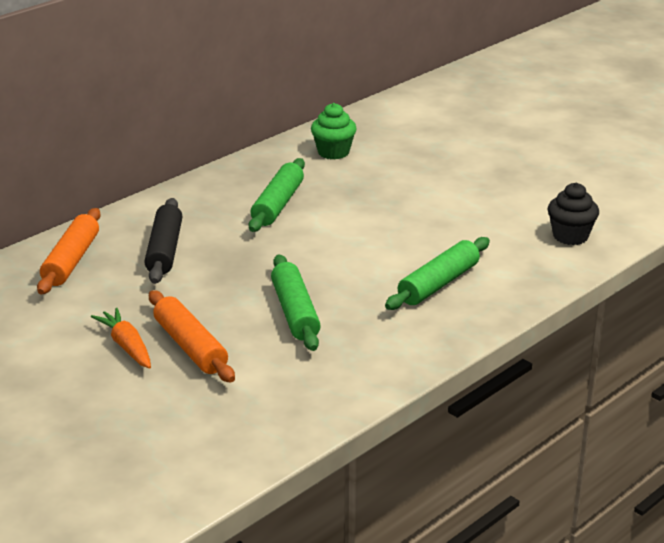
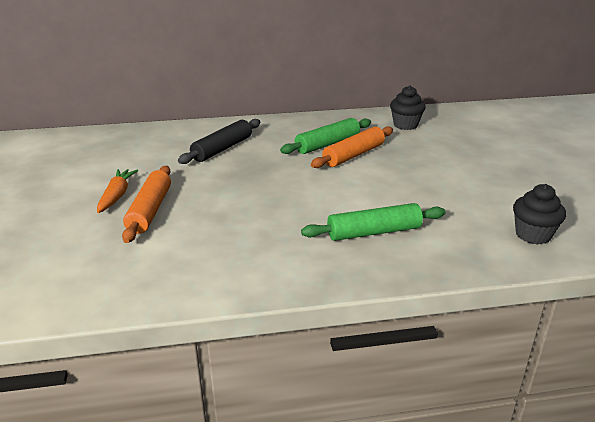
camera: 35 degrees right, 0 degrees up
(71, 261) = (165, 138): orange rolling pin -> orange rolling pin (353, 155)
(295, 312) = (245, 214): green rolling pin -> none
(333, 152) = (405, 125): green cupcake -> black cupcake

